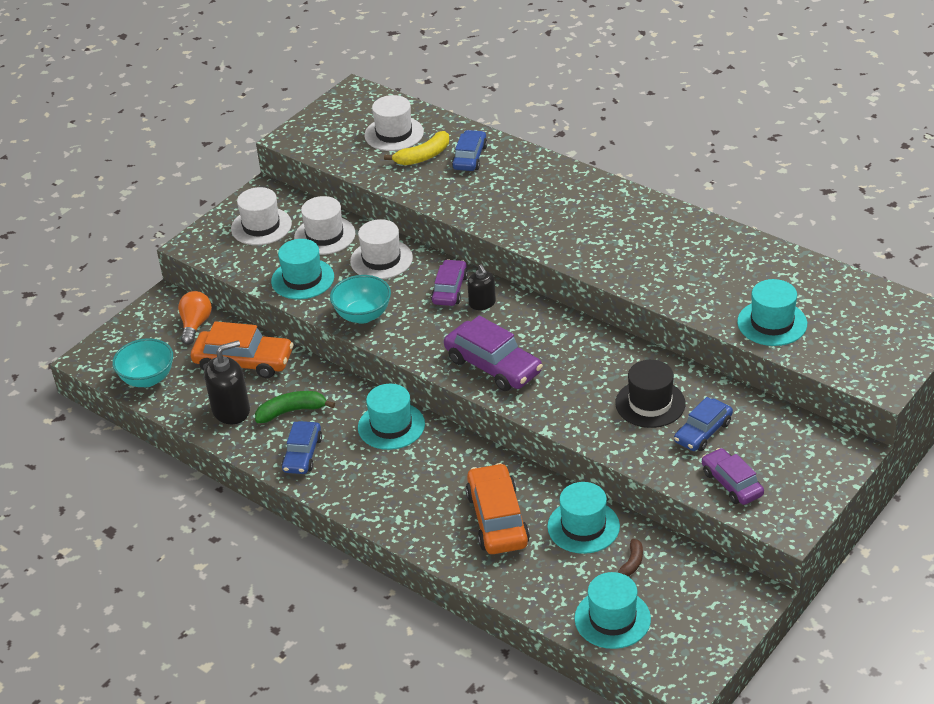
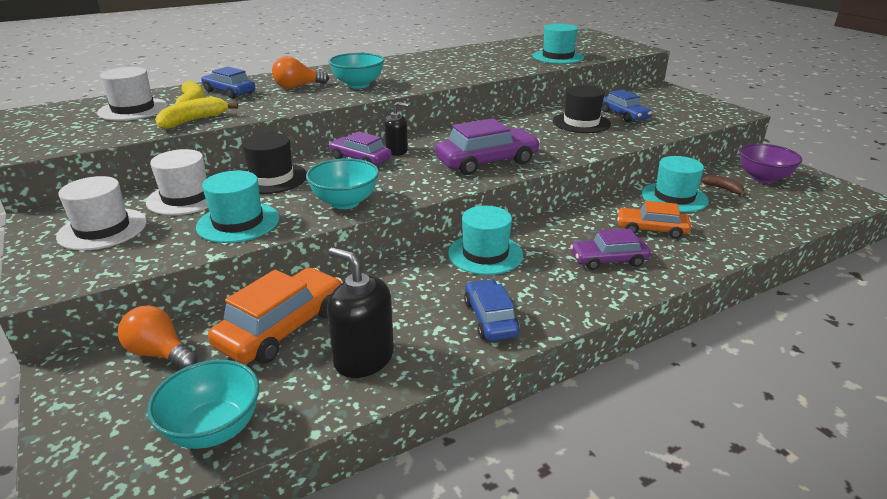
camera: 70 degrees left, 10 degrees down
(231, 410) = (364, 358): black soap dispenser -> black soap dispenser turned 45 degrees counterclockwise
(291, 411) = (408, 310): green banana -> none
(302, 454) = (490, 318): blue car -> blue car turned 135 degrees counterclockwise
(381, 259) = (271, 178): white hat -> black hat
(389, 176) = (193, 121): none -> yellow banana
(497, 519) = (651, 229): orange car -> orange car, size x0.64
(513, 187) = (297, 87): none -> orange light bulb
(546, 219) = (358, 85): none -> turquoise bowl
(612, 619) = (790, 208): turquoise hat -> none
(687, 595) = (763, 178): none -> purple bowl
(731, 483) = (684, 118): purple car -> purple car (608, 260)

